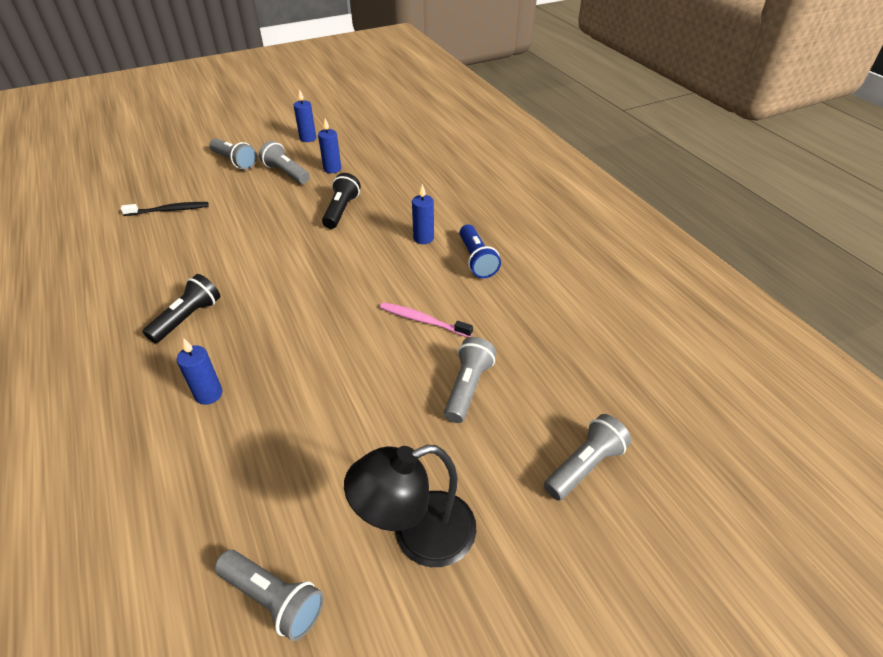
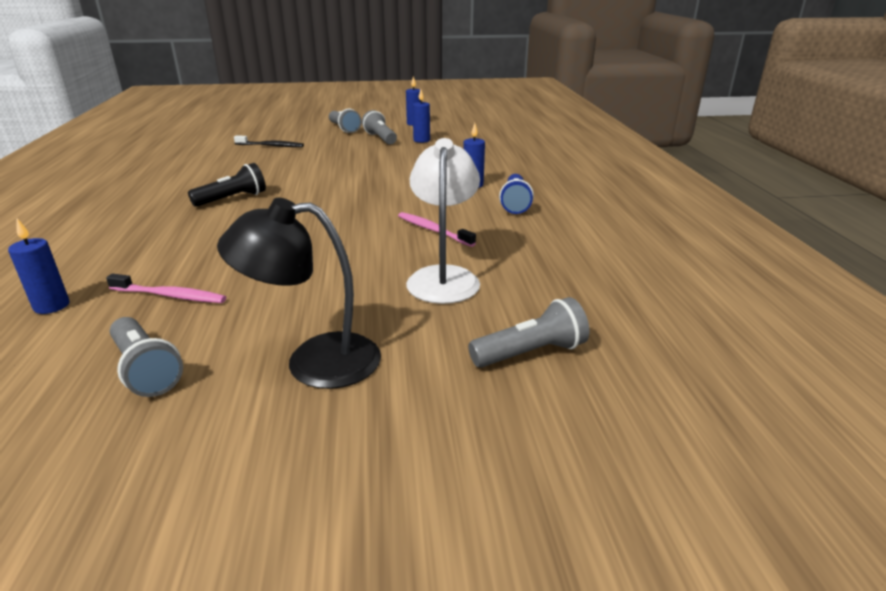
camera: 20 degrees right, 15 degrees down
(209, 394) = (210, 240): blue candle -> blue candle (52, 306)
(225, 491) = (170, 296): none -> pink toothbrush
(341, 210) = (410, 162): black flashlight -> none
(468, 387) = (443, 277): grey flashlight -> white lamp

